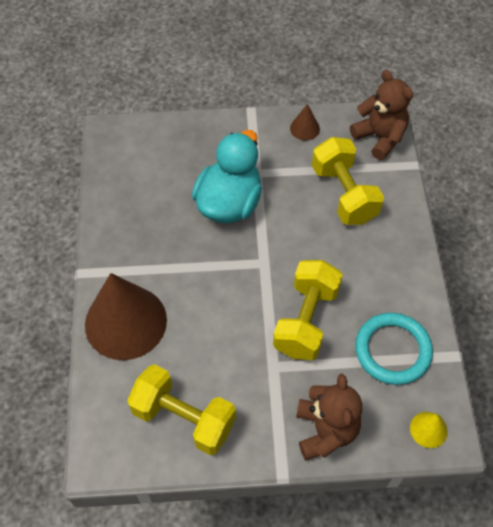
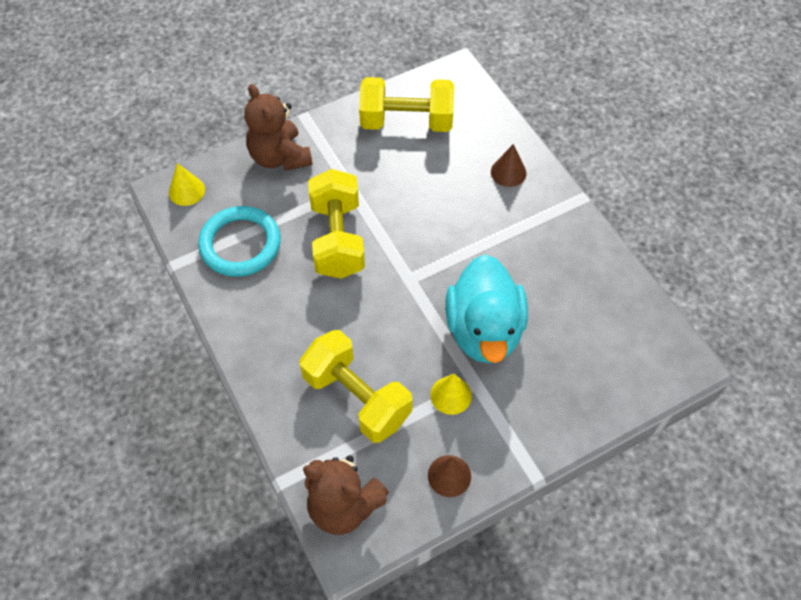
camera: 155 degrees right, 0 degrees up
(125, 322) = (508, 172): brown cone -> brown cone, size x0.42
(278, 171) = (451, 395): none -> yellow cone

